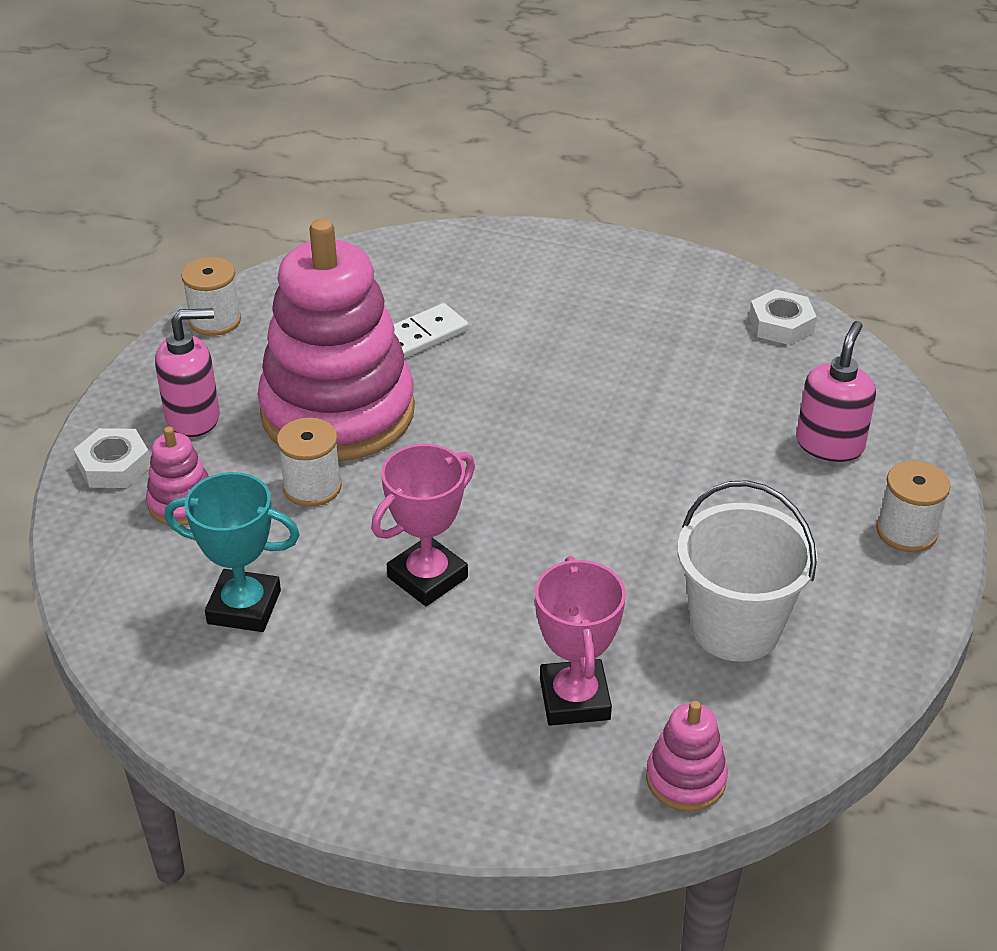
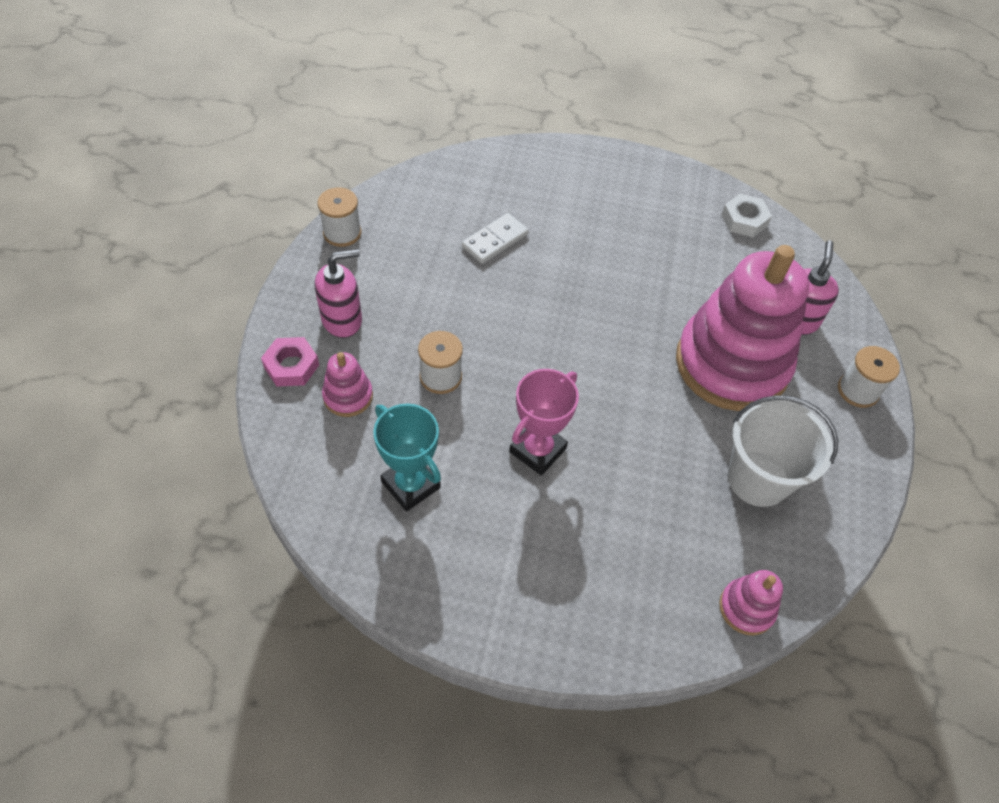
camera: 10 degrees left, 15 degrees up
(114, 466) = (291, 366): white nut -> pink nut
(244, 607) = (411, 485): turquoise trophy -> turquoise trophy turned 45 degrees clockwise
(338, 412) = (447, 310): pink stacking toy -> pink stacking toy (731, 364)
(574, 699) = (659, 547): pink trophy -> none

